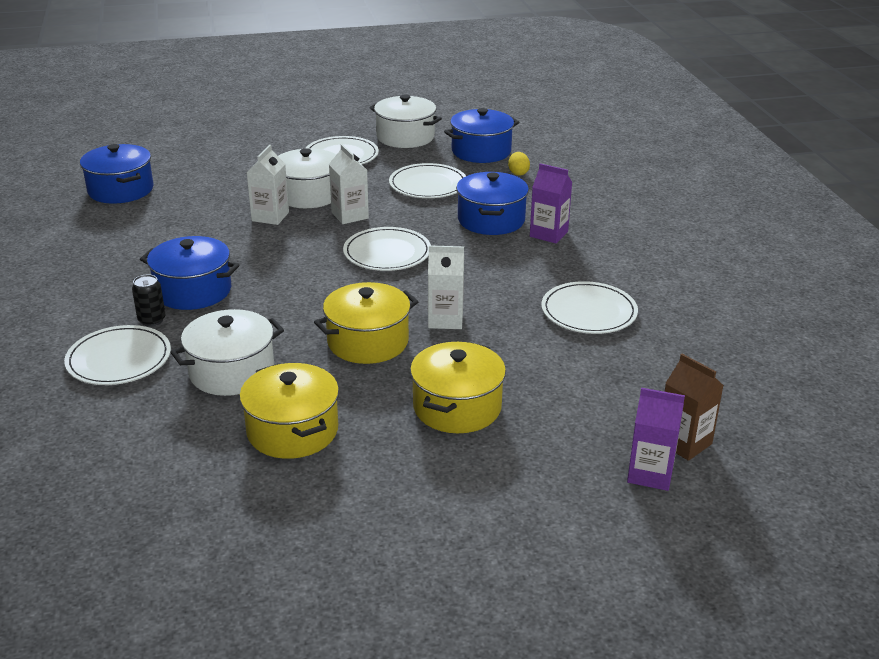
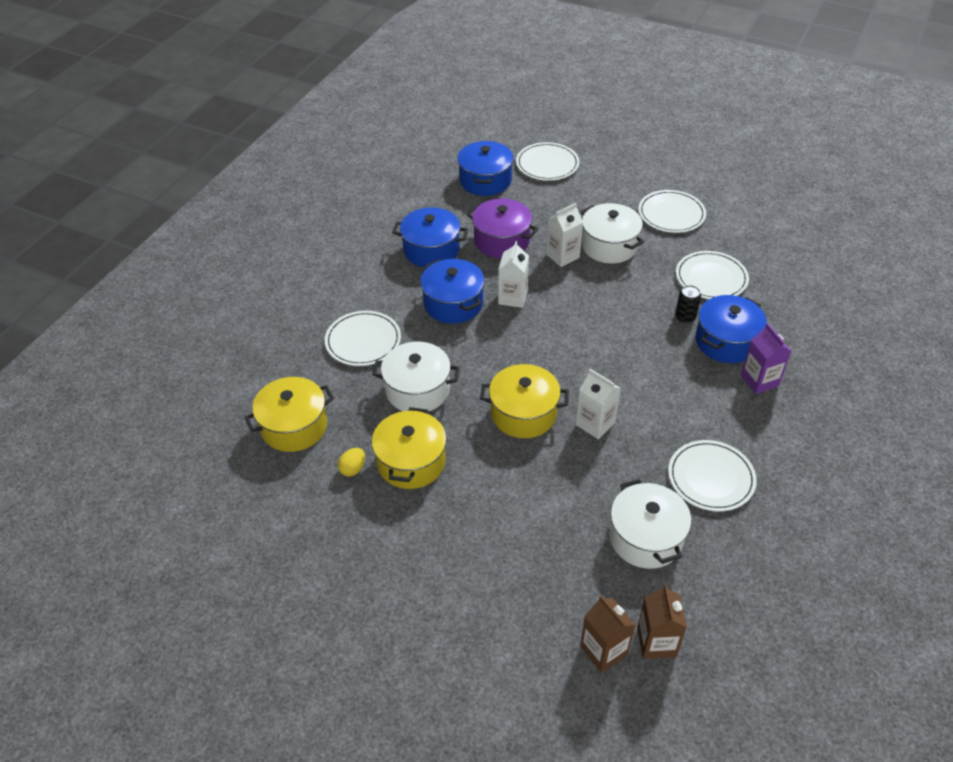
camera: 40 degrees right, 15 degrees up
(152, 320) = (407, 317): black can -> black can (685, 317)
(192, 227) = (502, 241): none -> purple pot
(350, 215) = (620, 282): white carton -> white carton (512, 297)
(387, 253) = (613, 335): white plate -> white plate (547, 164)
(405, 137) = (742, 215): white pot -> white pot (646, 537)
(457, 407) = (529, 507): yellow pot -> yellow pot (294, 426)
(481, 151) = (792, 260): blue pot -> blue pot (431, 250)
(518, 173) = (800, 300): yellow egg -> yellow egg (353, 469)
(650, 474) = (603, 650): purple carton -> brown carton

